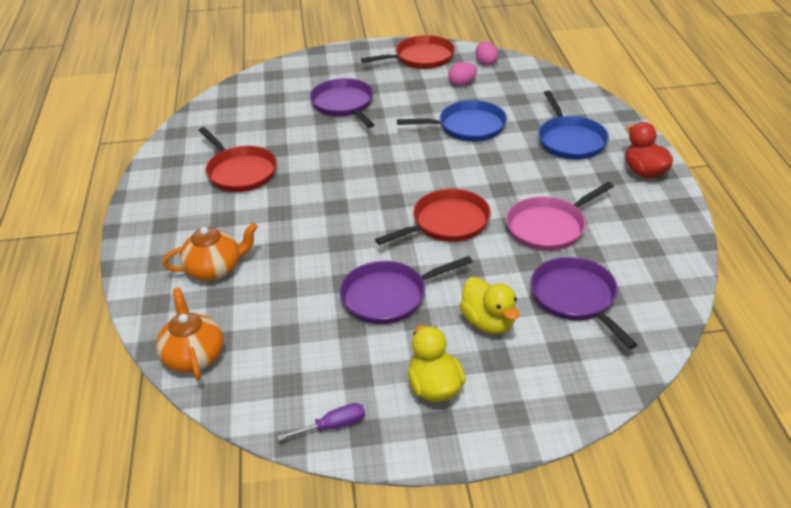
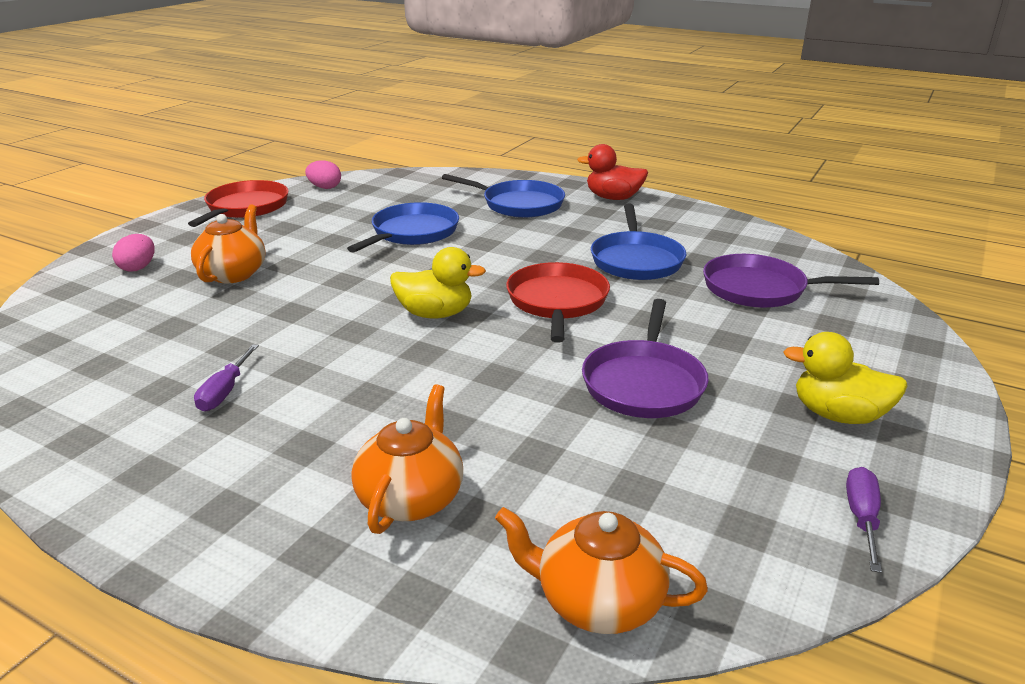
camera: 55 degrees left, 10 degrees down
(240, 172) = (225, 391): red pan -> purple screwdriver
(344, 104) = (233, 273): purple pan -> orange teapot
(462, 83) = (334, 208): pink egg -> pink egg (138, 268)
(488, 322) = (753, 343): yellow duck -> yellow duck (435, 314)
(548, 227) = (636, 260): pink pan -> blue pan

